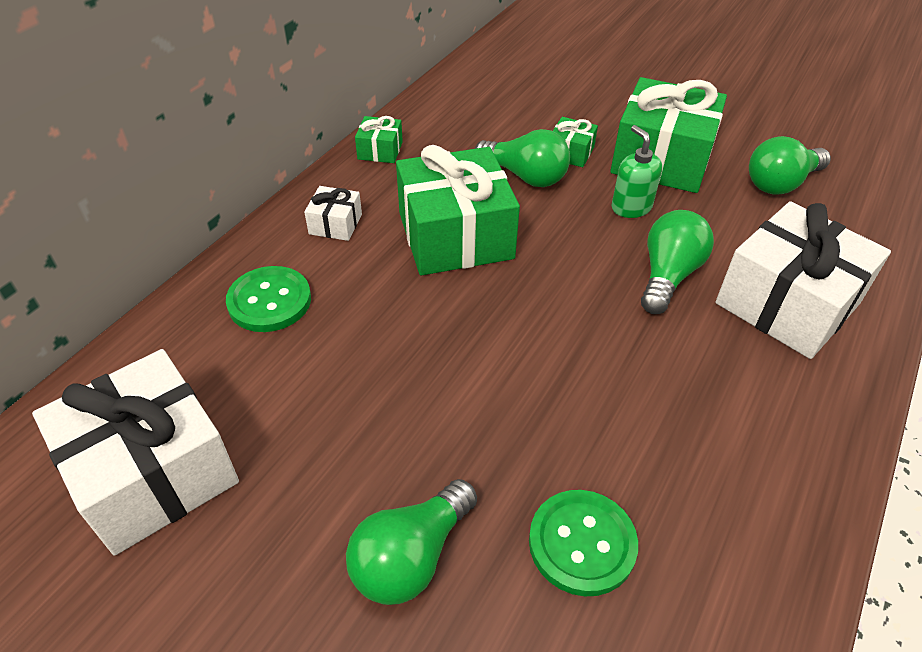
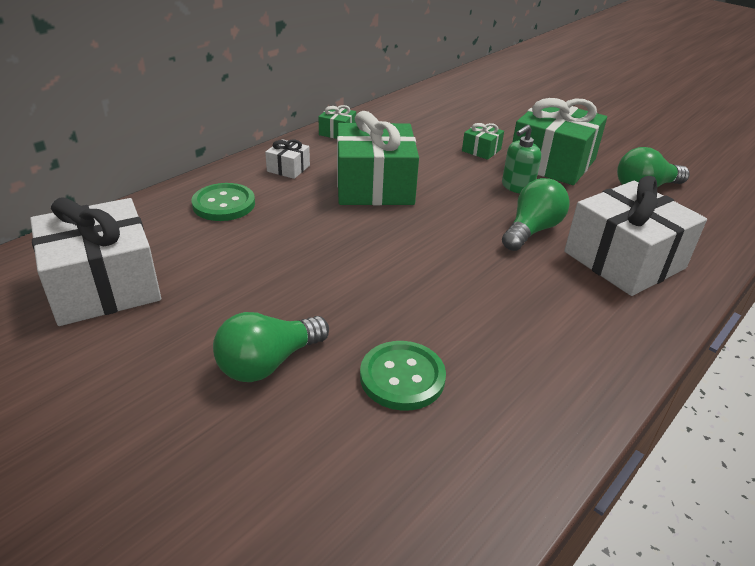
camera: 10 degrees right, 10 degrees down
(525, 176) = (441, 159): green light bulb -> none
(631, 207) = (517, 187): green soap dispenser -> green soap dispenser turned 120 degrees counterclockwise

